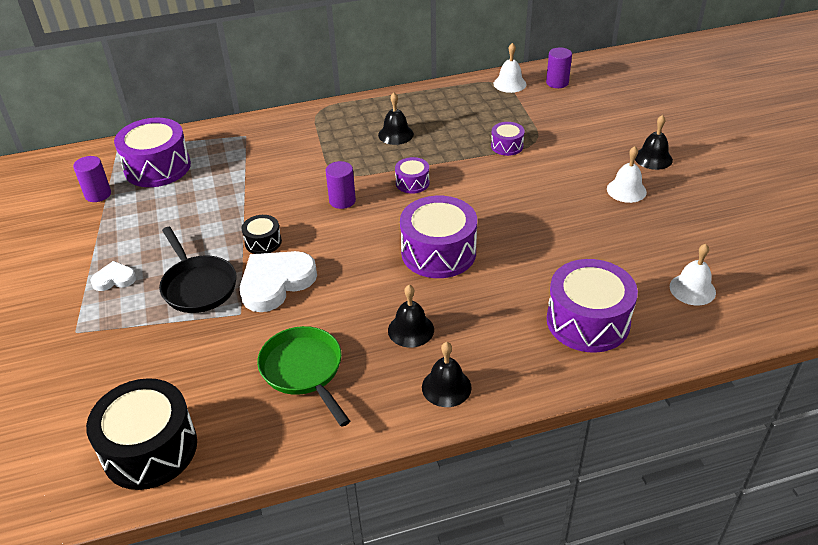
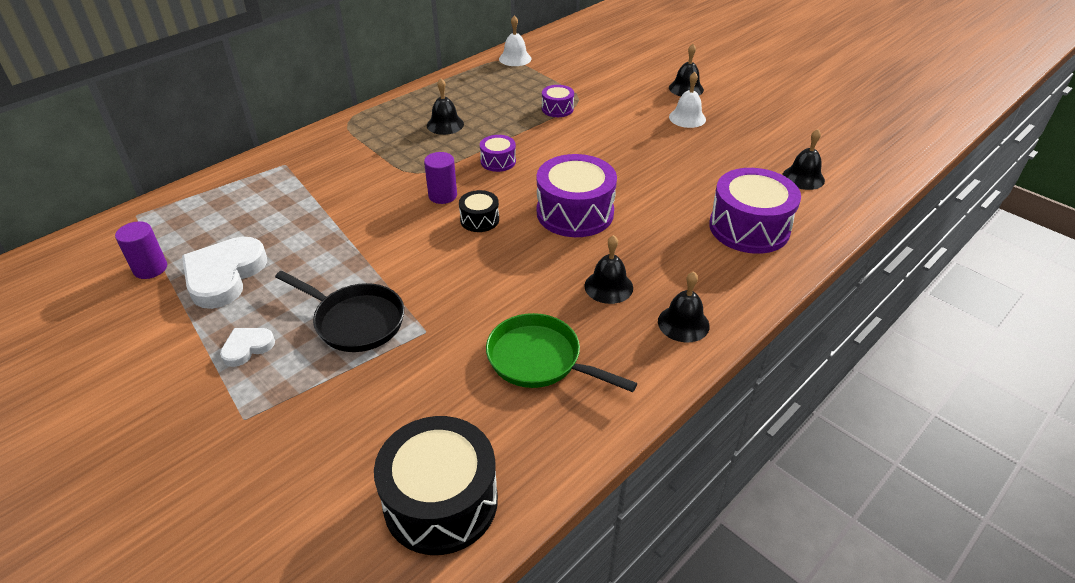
camera: 30 degrees left, 0 degrees up
(157, 167) = (204, 221): purple drum -> none
(263, 242) = (392, 257): black drum -> black drum (479, 220)
(276, 283) = (439, 290): white heart -> white heart (224, 275)
(557, 82) = (556, 49): purple cylinder -> none
(692, 289) = (803, 177): white bell -> black bell

